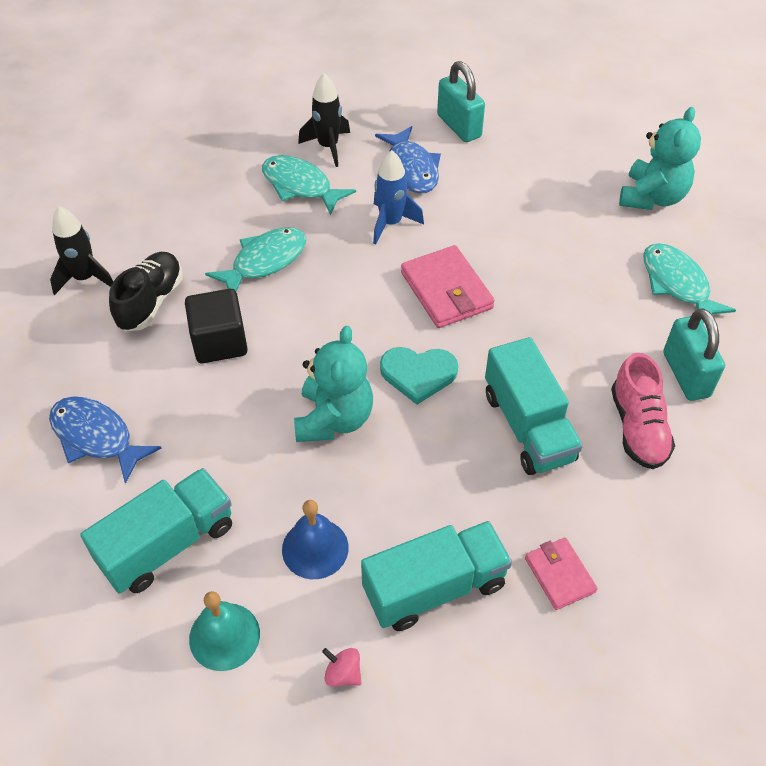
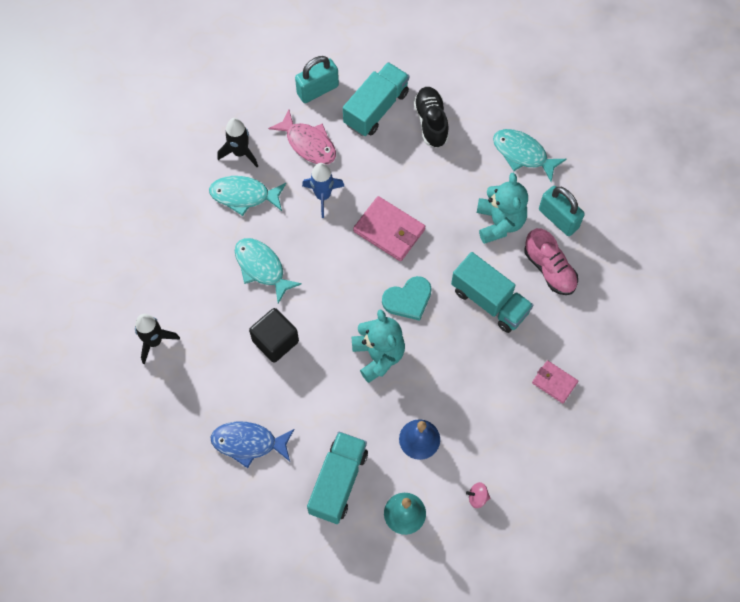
camera: 30 degrees left, 15 degrees up
(150, 302) = (211, 336): black shoe -> black shoe (431, 122)
(264, 261) = (262, 268): turquoise fish -> turquoise fish turned 60 degrees counterclockwise
(411, 168) = (308, 143): blue fish -> pink fish
(434, 588) = (495, 426): turquoise truck -> turquoise truck (376, 108)
(459, 126) = (317, 90): turquoise padlock -> turquoise padlock turned 60 degrees counterclockwise
(652, 197) = (475, 90): turquoise teddy bear -> turquoise teddy bear (499, 222)

